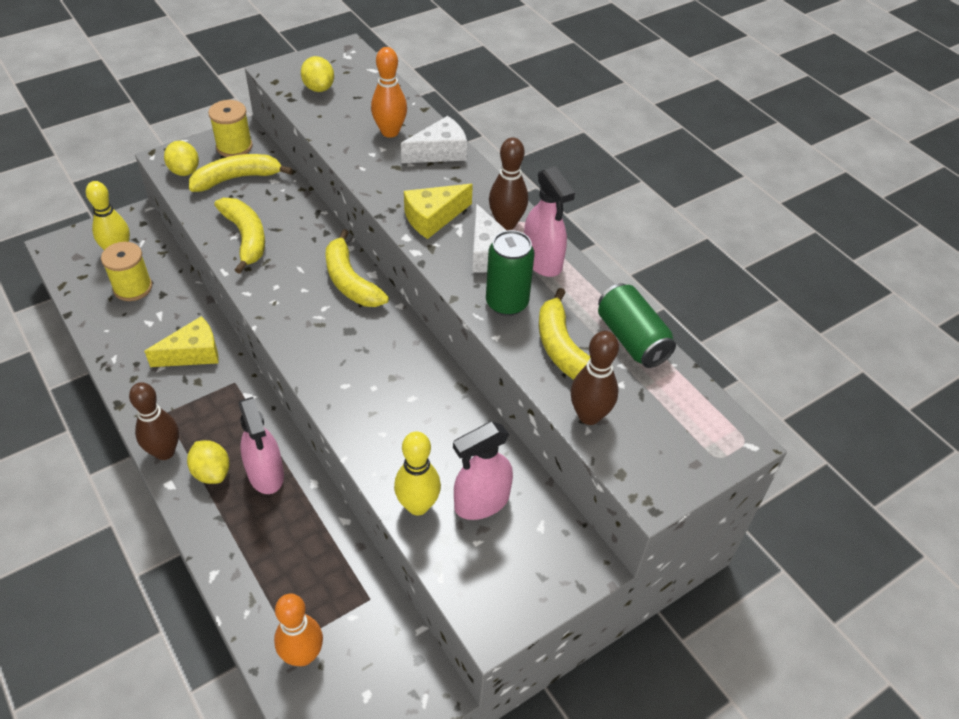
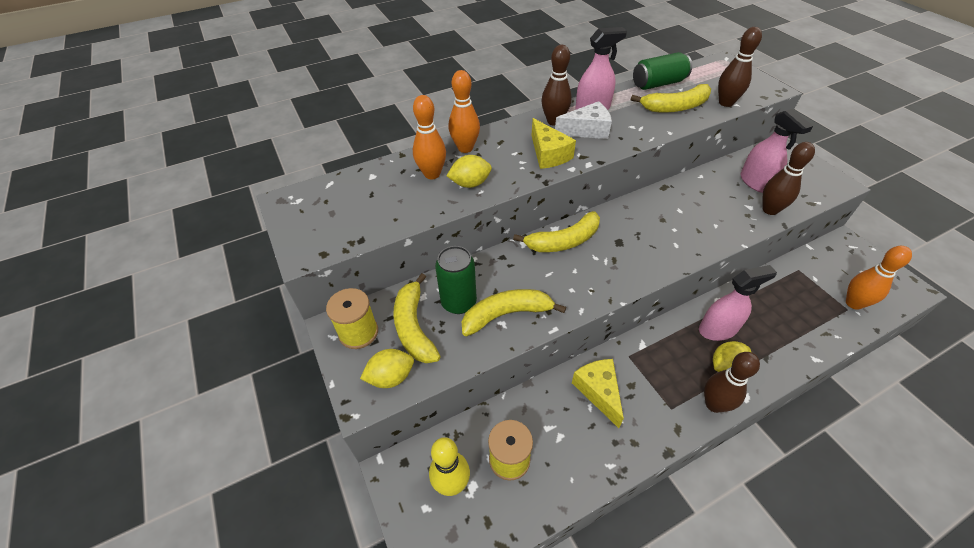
camera: 80 degrees left, 0 degrees up
(319, 88) = (348, 219): yellow lemon -> yellow lemon (470, 184)
(418, 505) = (770, 210): yellow bowling pin -> brown bowling pin
(439, 152) = (465, 148): white cheese -> orange bowling pin
(507, 303) = (636, 126): green can -> green can (458, 302)

